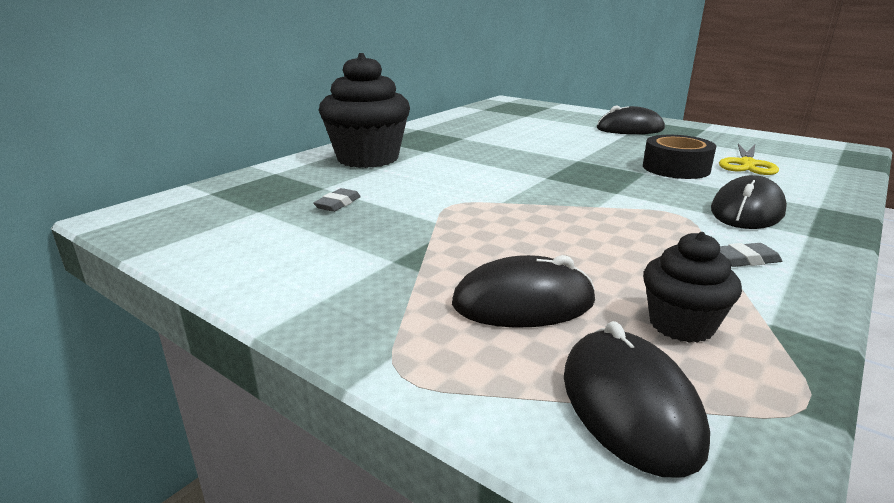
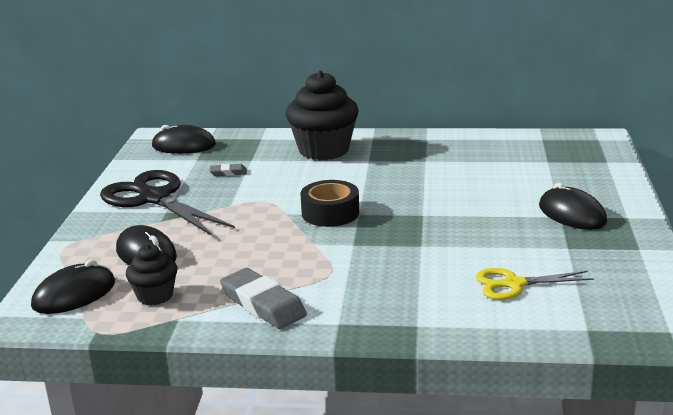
camera: 60 degrees right, 0 degrees up
(335, 259) = (154, 198): none -> black scissors
(676, 168) = (452, 255): black tape -> black tape (330, 213)
(745, 259) = (263, 304): grey eraser -> grey eraser, size x2.01
(747, 211) = (366, 296): black mouse -> black mouse (183, 146)

